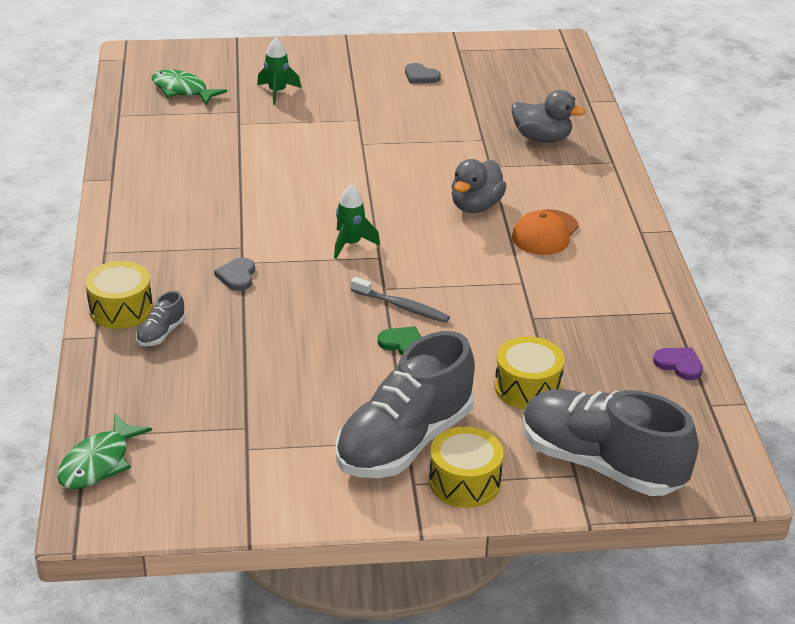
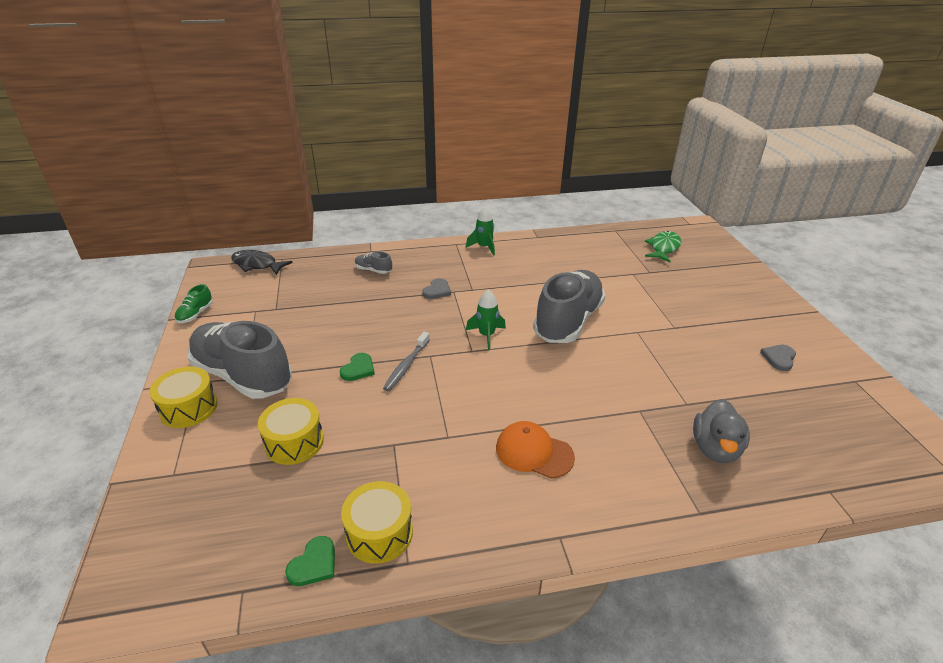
camera: 85 degrees right, 0 degrees up
(99, 463) = (257, 265): green fish -> black fish
(121, 309) = (398, 255): yellow drum -> yellow drum (379, 533)
(237, 276) = (437, 291): grey heart -> grey heart turned 120 degrees clockwise
(242, 514) = (195, 314): none -> green shoe
(277, 92) = (690, 285): green rocket -> green rocket (484, 247)
(476, 206) = (564, 402): grey duck -> none
(601, 464) = (181, 492): grey shoe -> grey shoe (568, 321)
(679, 364) = (314, 564): purple heart -> green heart

